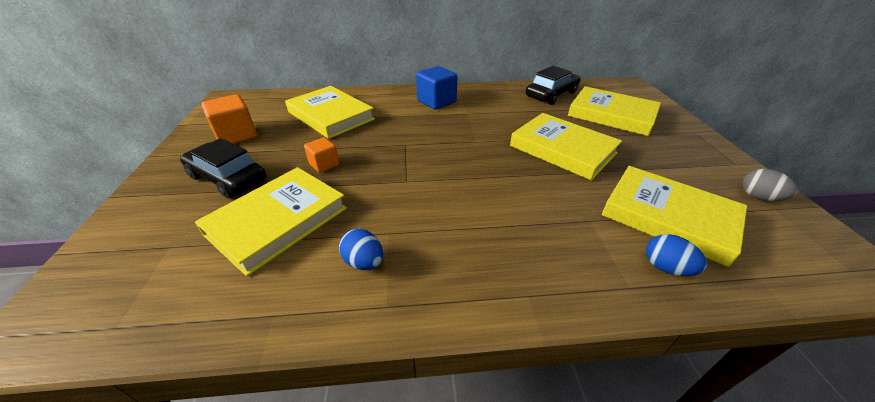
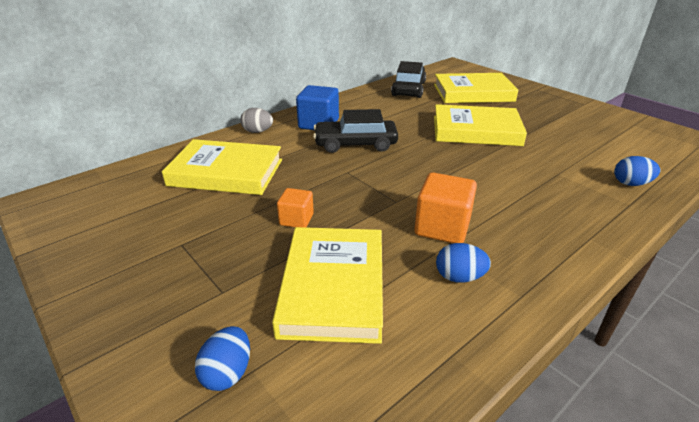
camera: 35 degrees left, 5 degrees down
(157, 240) = (227, 372): none -> blue egg
(228, 178) = (206, 278): black car -> black car (355, 144)
(236, 135) = (137, 234): orange cube -> orange cube (442, 227)
(668, 217) = (594, 152): yellow book -> none
(759, 197) = (619, 121): grey egg -> grey egg (257, 131)

